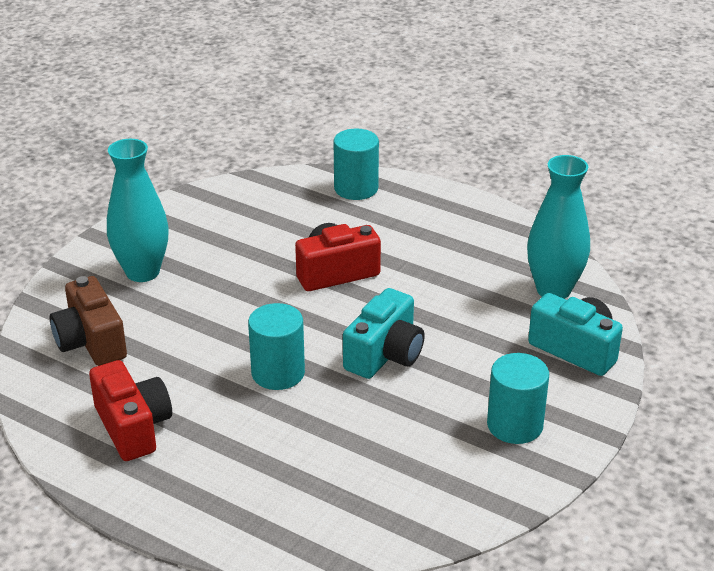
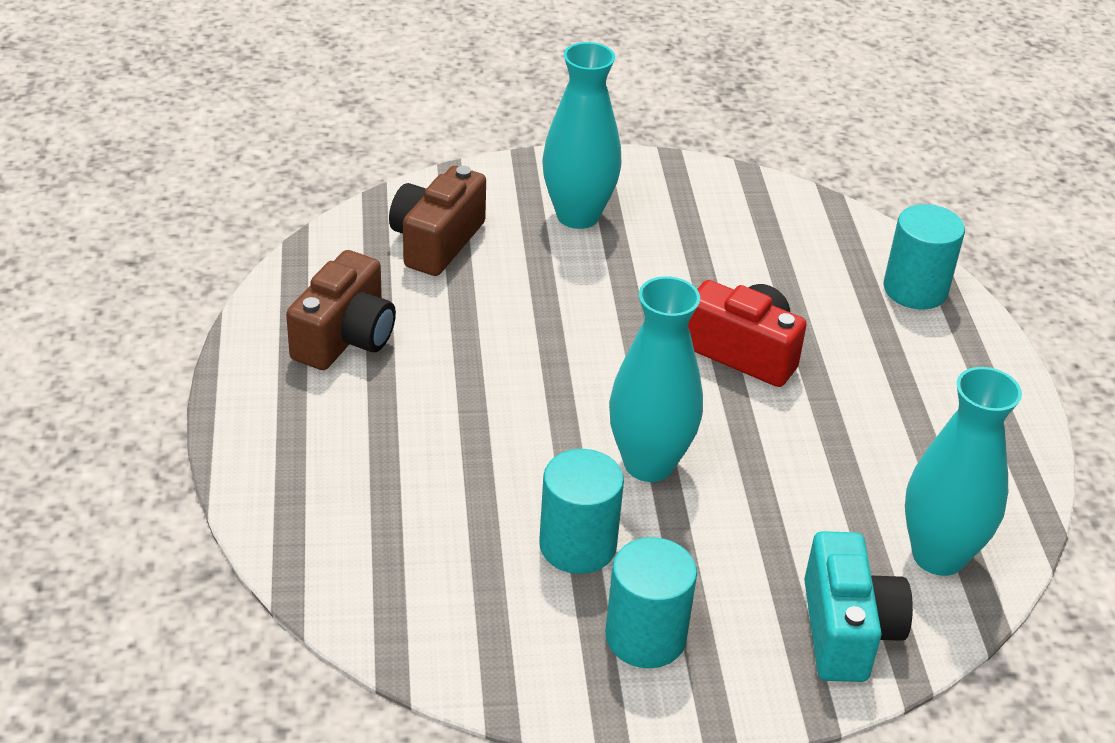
camera: 50 degrees right, 5 degrees up
(133, 427) = (345, 337): red camera -> brown camera
(278, 373) = (529, 395): turquoise cylinder -> turquoise cylinder (577, 545)
(385, 354) = (649, 463): turquoise camera -> turquoise vase

